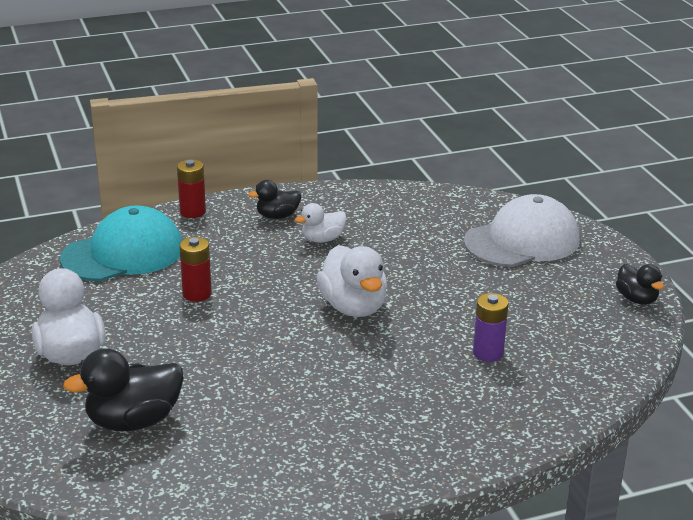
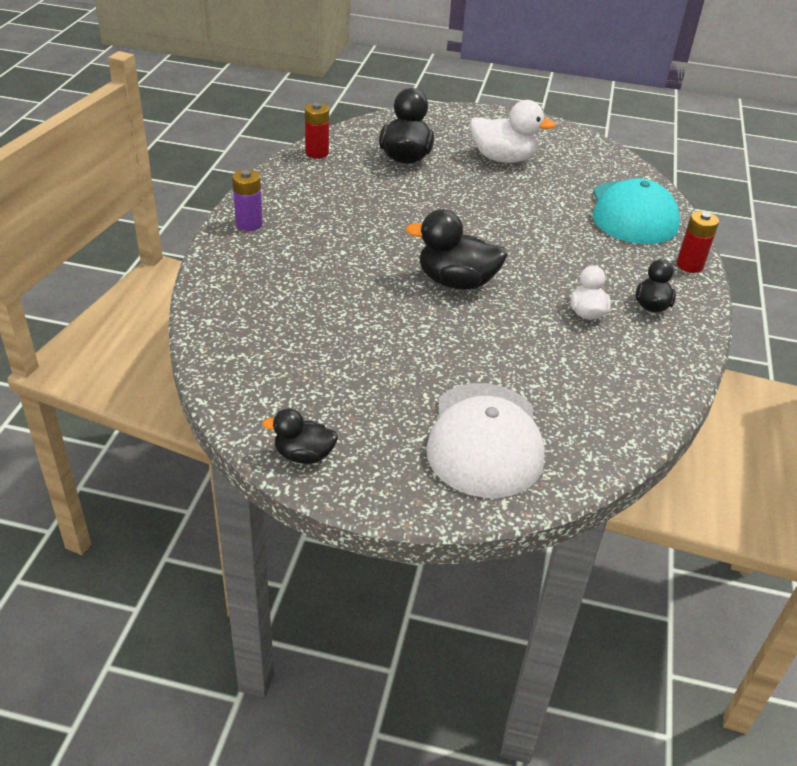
camera: 120 degrees right, 10 degrees up
(197, 294) = (541, 223): red battery -> red battery (317, 153)
(353, 307) = (456, 282): white duck -> black duck
(488, 353) = (323, 316): purple battery -> purple battery (249, 224)

